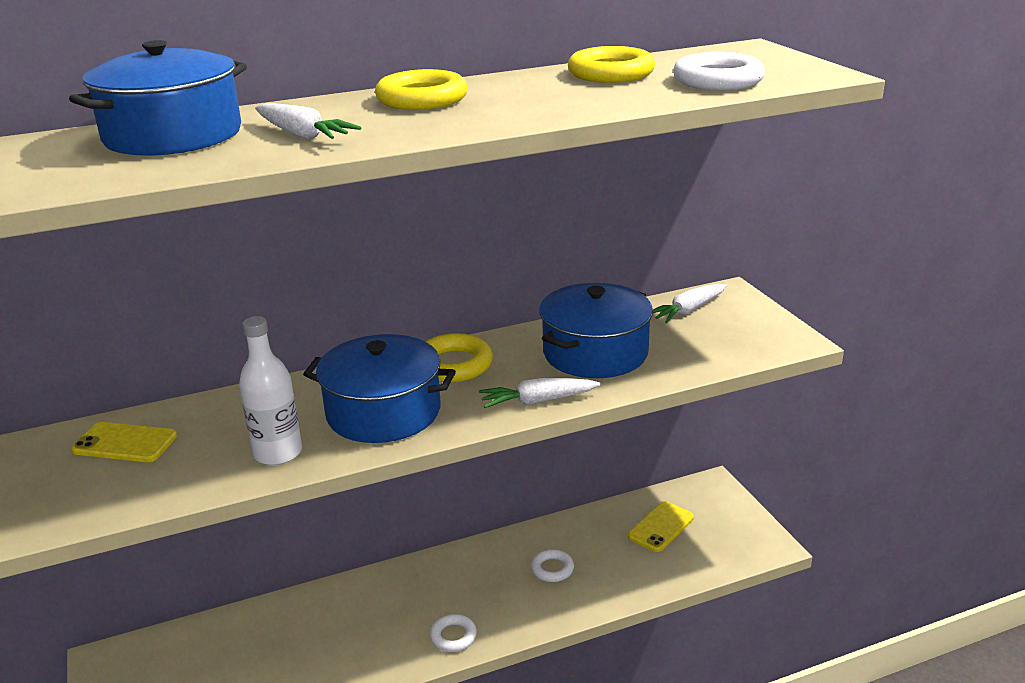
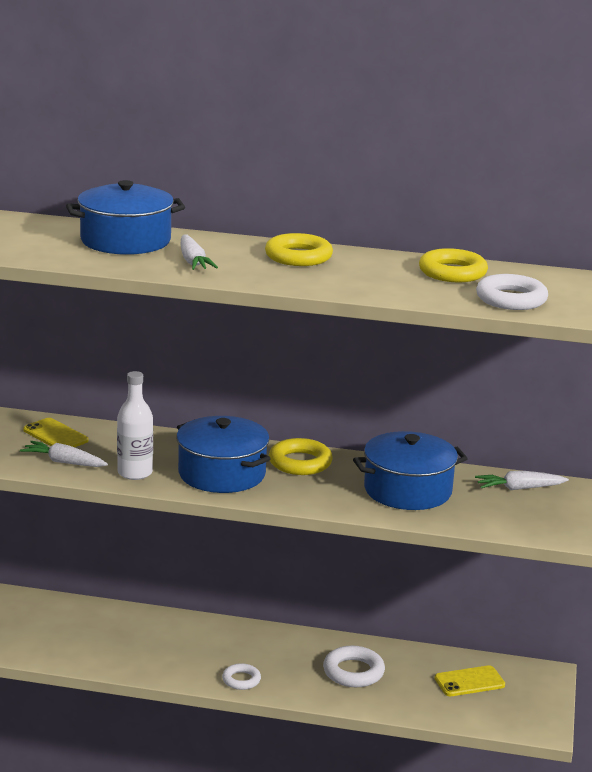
camera: 30 degrees right, 5 degrees down
(538, 401) = (327, 504): white carrot -> white carrot (64, 462)
(552, 569) = (353, 672): white ring -> white ring, size x1.61

